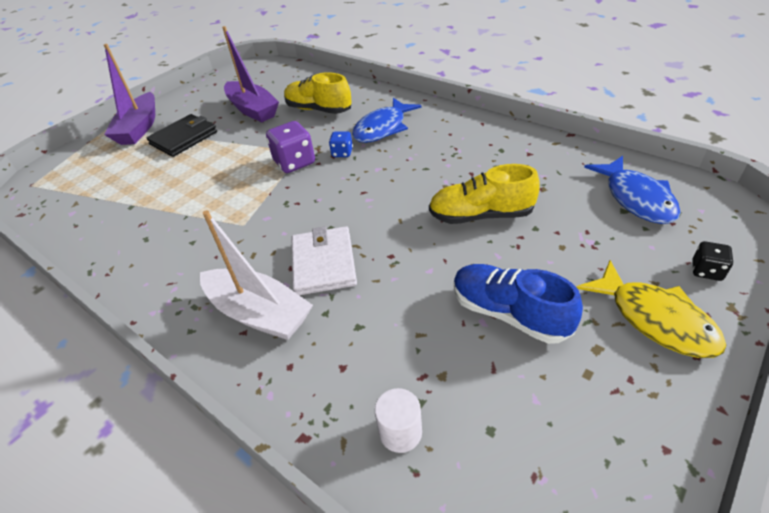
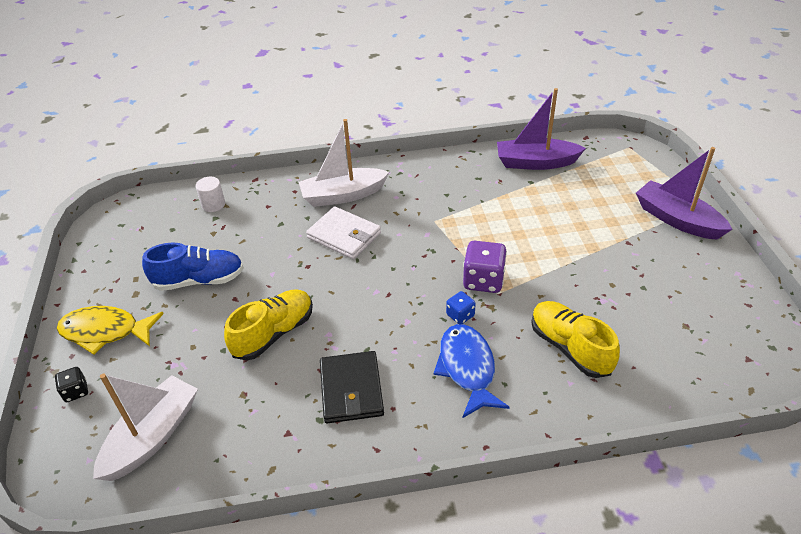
camera: 130 degrees right, 0 degrees up
(184, 138) = (618, 238): black wallet -> black wallet (351, 389)
(252, 110) = (631, 302): purple boat -> purple boat (535, 162)
(318, 110) = (570, 348): yellow shoe -> yellow shoe turned 105 degrees counterclockwise
(636, 198) = (152, 436): blue fish -> white boat

